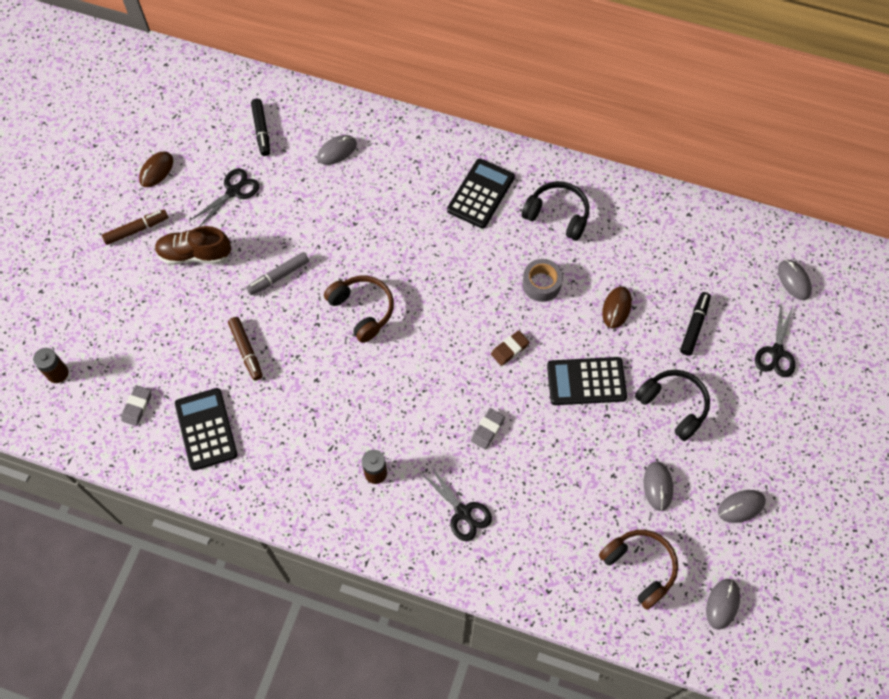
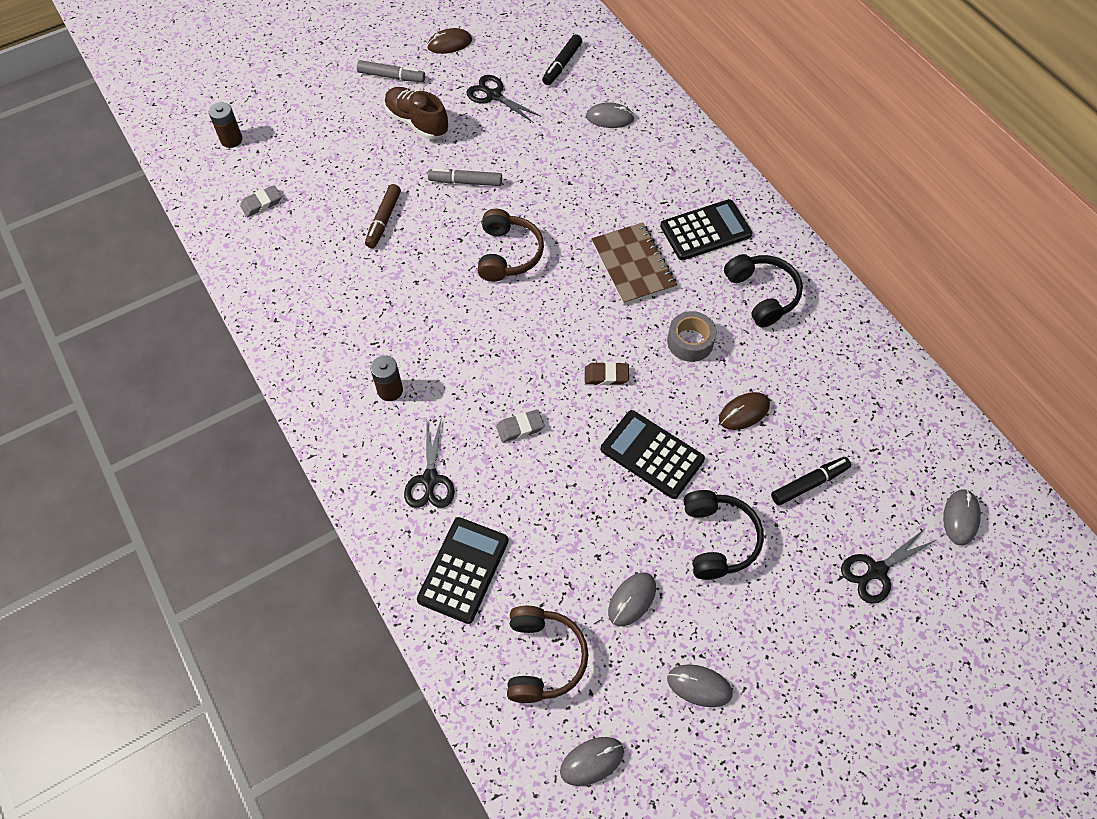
camera: 40 degrees right, 5 degrees down
(136, 230) = (391, 76): brown marker -> grey marker
(206, 429) = (294, 257): black calculator -> black calculator (463, 570)
(233, 191) = (494, 95): black scissors -> black scissors turned 135 degrees counterclockwise
(455, 255) = (633, 265): none -> brown notebook

